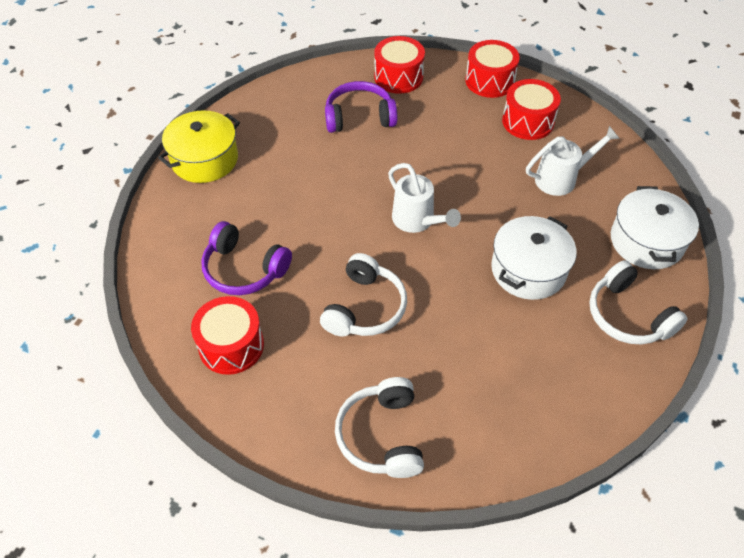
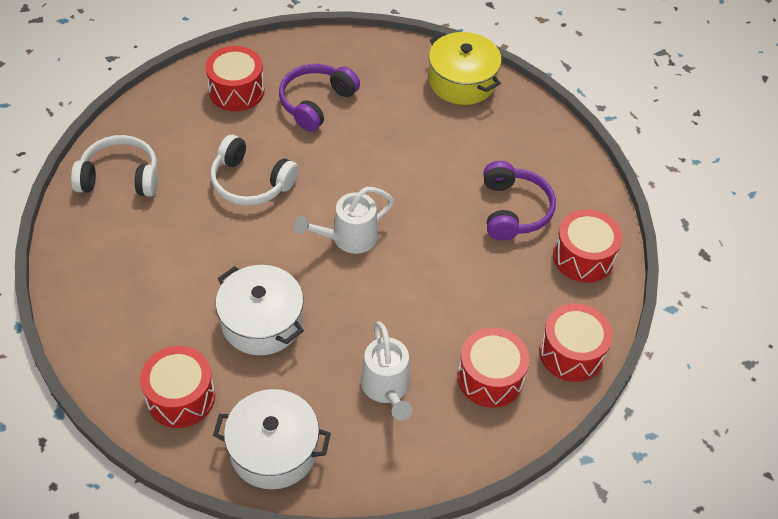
camera: 95 degrees right, 0 degrees up
(627, 316) = (181, 397): white headphones -> red drum

